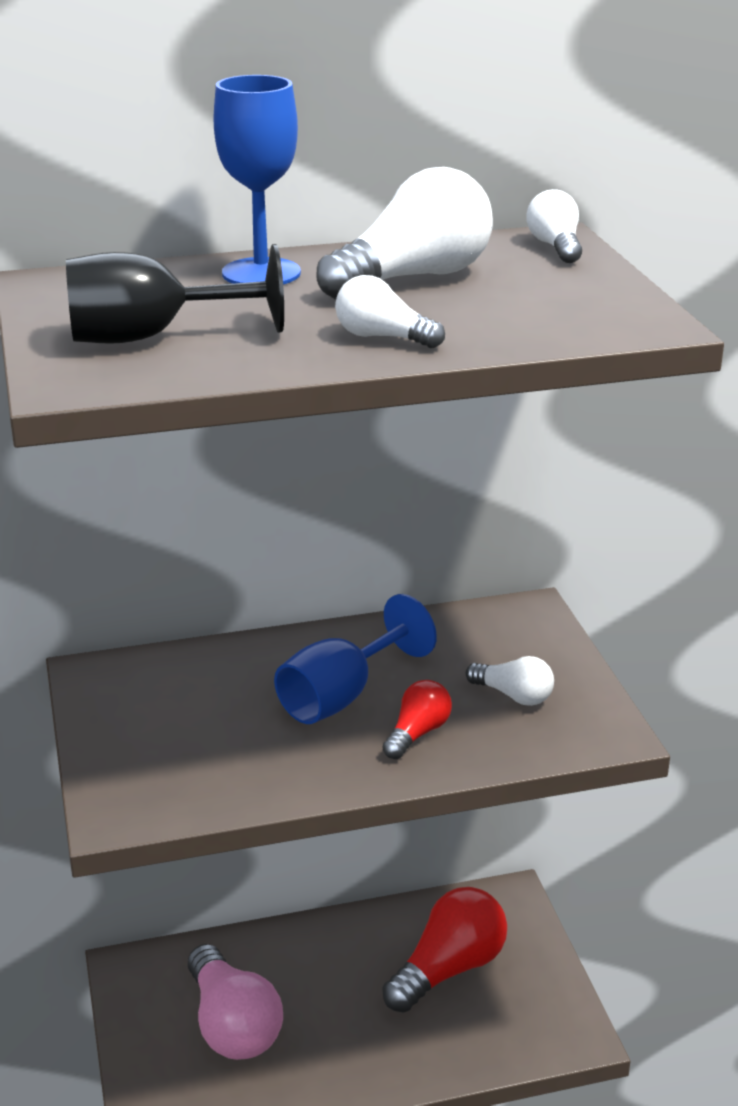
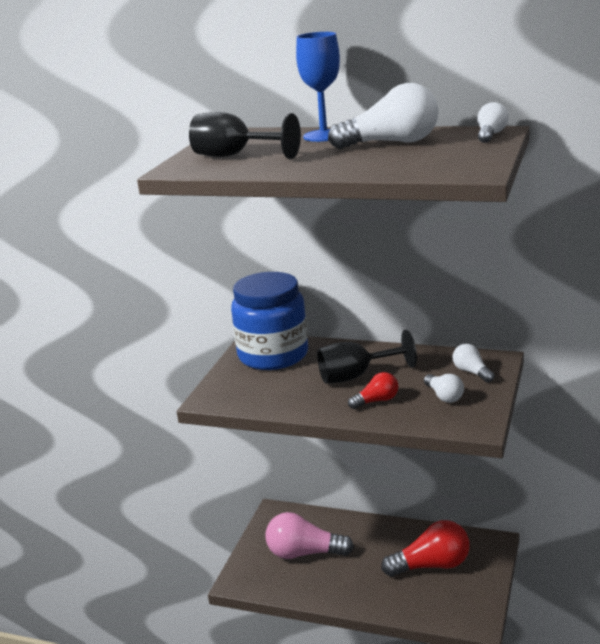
camera: 35 degrees right, 5 degrees down
(156, 692) = (273, 355): none -> blue jar
(232, 1025) = (304, 553): pink light bulb -> pink light bulb turned 90 degrees clockwise
(341, 696) = (356, 376): blue goblet -> black goblet
(382, 337) = (333, 165): white light bulb -> white light bulb (472, 372)

